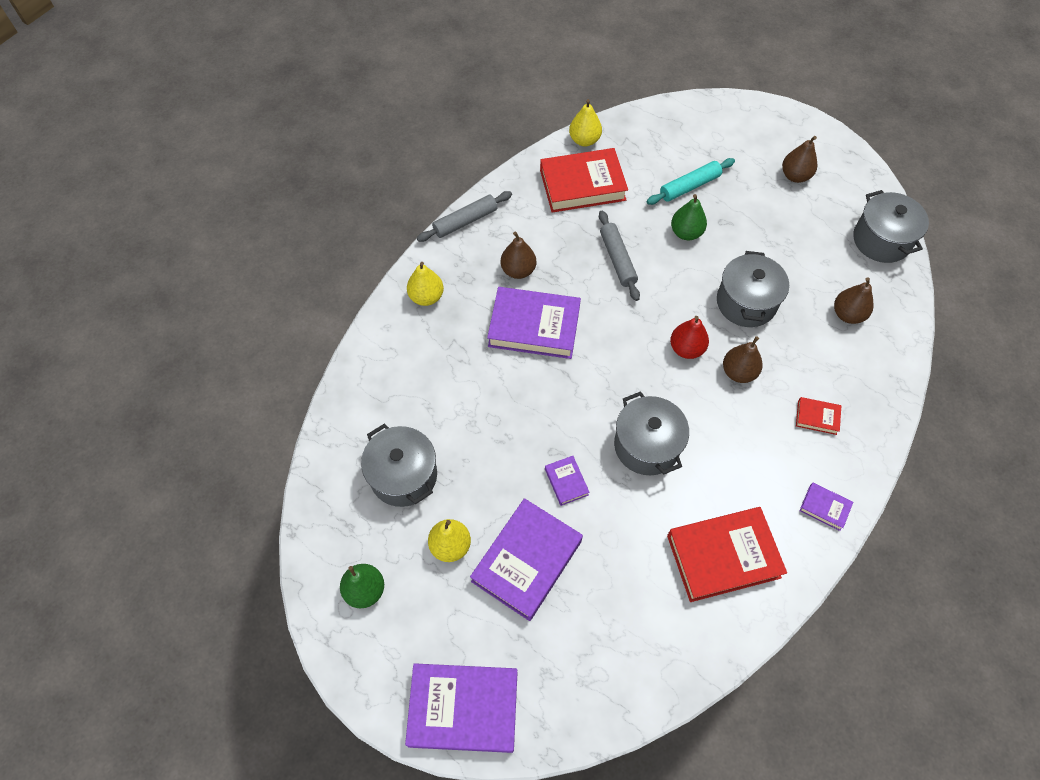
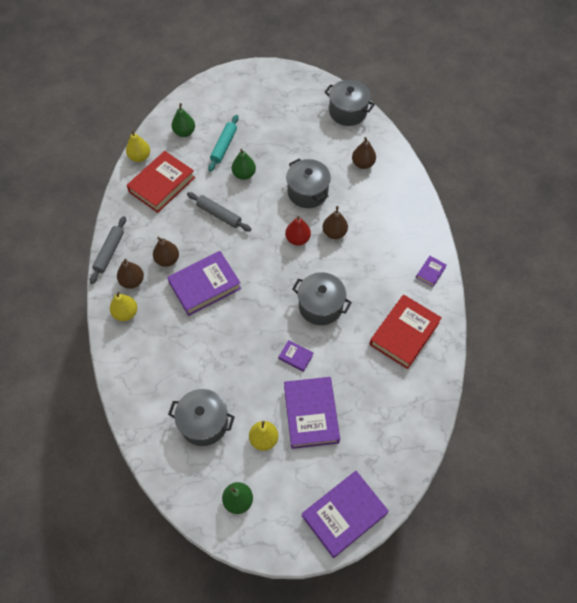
camera: 40 degrees left, 0 degrees up
(657, 143) = (184, 132): none -> green pear
(795, 176) = (276, 104): brown pear -> brown pear (132, 281)
(817, 417) = (391, 229): red book -> none
(824, 508) = (430, 272): purple book -> purple book turned 45 degrees counterclockwise

